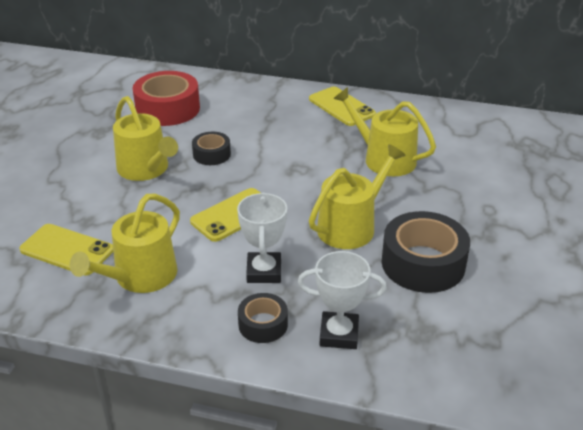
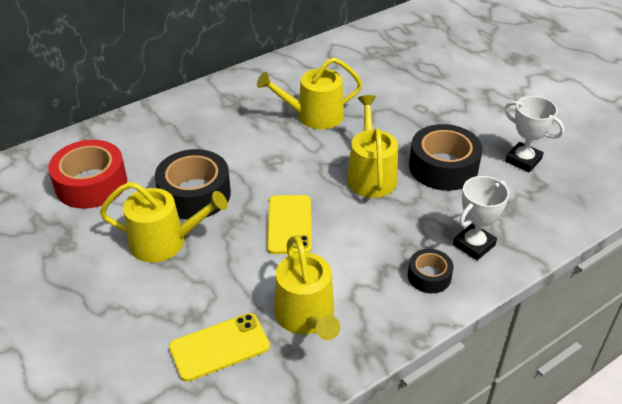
camera: 50 degrees left, 5 degrees up
(211, 154) = (195, 194): black tape -> black tape, size x1.84
(264, 271) = (373, 245): white trophy -> white trophy (523, 160)
(341, 107) = (224, 96): yellow phone -> none

